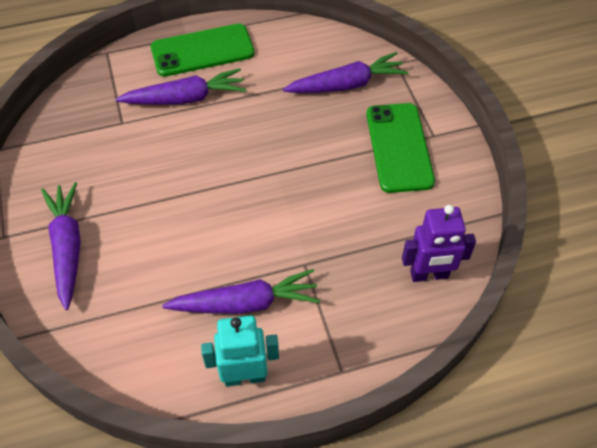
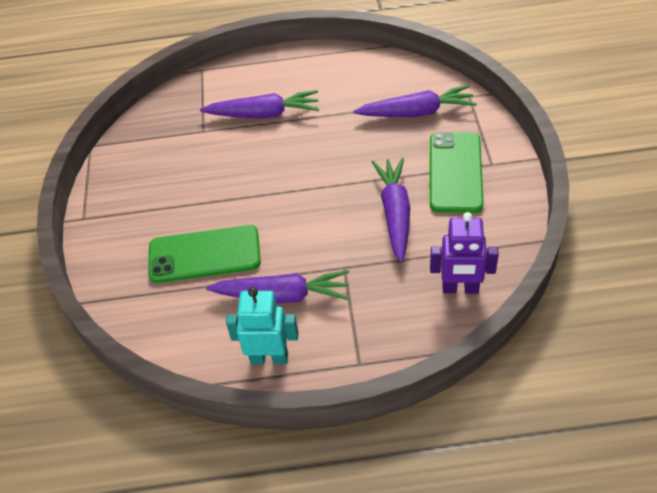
camera: 15 degrees right, 5 degrees down
(67, 248) = (135, 232): purple carrot -> purple carrot (395, 213)
(202, 51) = (287, 74): green phone -> green phone (204, 255)

